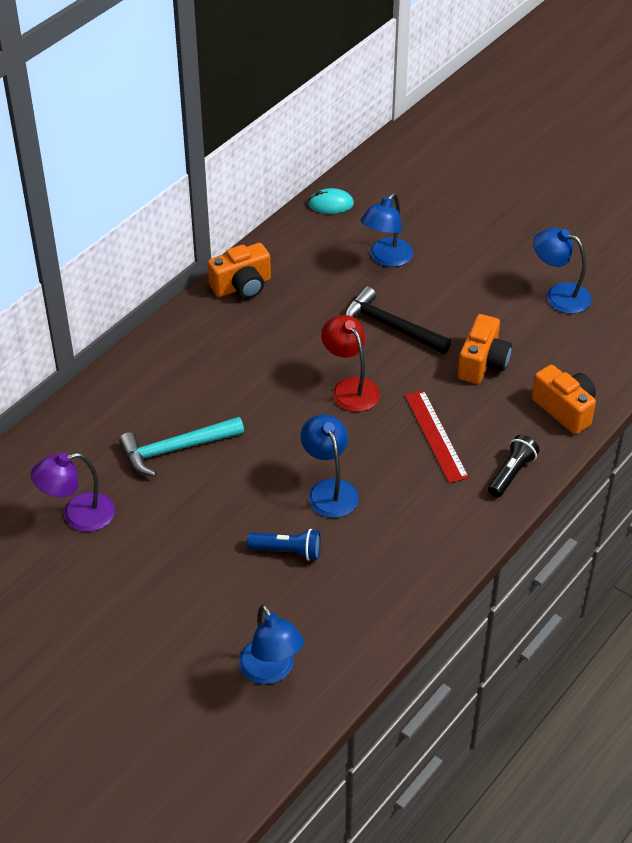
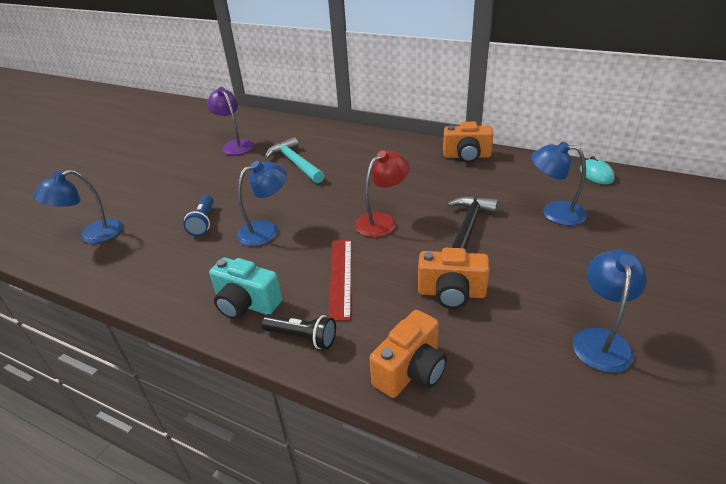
camera: 80 degrees right, 10 degrees down
(242, 286) = (466, 156): orange camera -> orange camera turned 45 degrees counterclockwise
(435, 436) = (340, 277): red ruler -> red ruler turned 60 degrees counterclockwise
(454, 512) = (246, 304): none -> turquoise camera

